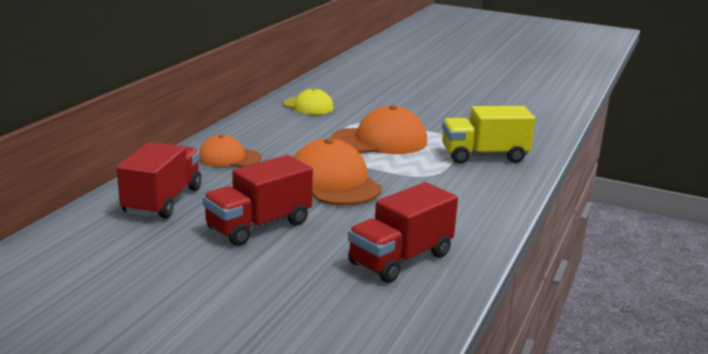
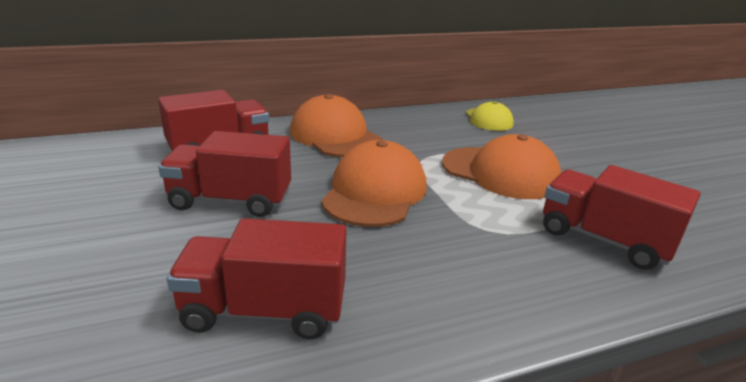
camera: 45 degrees right, 5 degrees up
(229, 158) = (335, 136): orange cap -> orange cap, size x1.65
(484, 156) = (603, 240): yellow truck -> red truck

